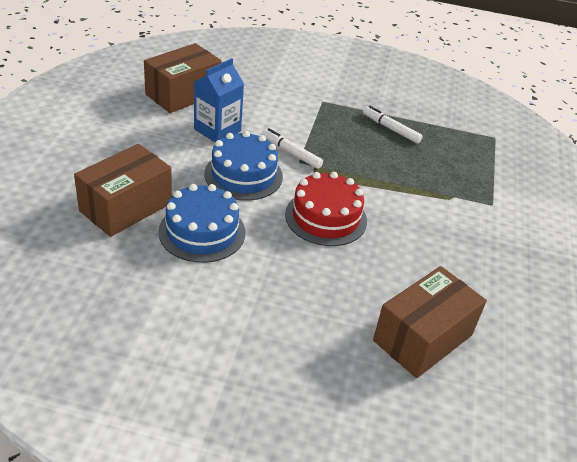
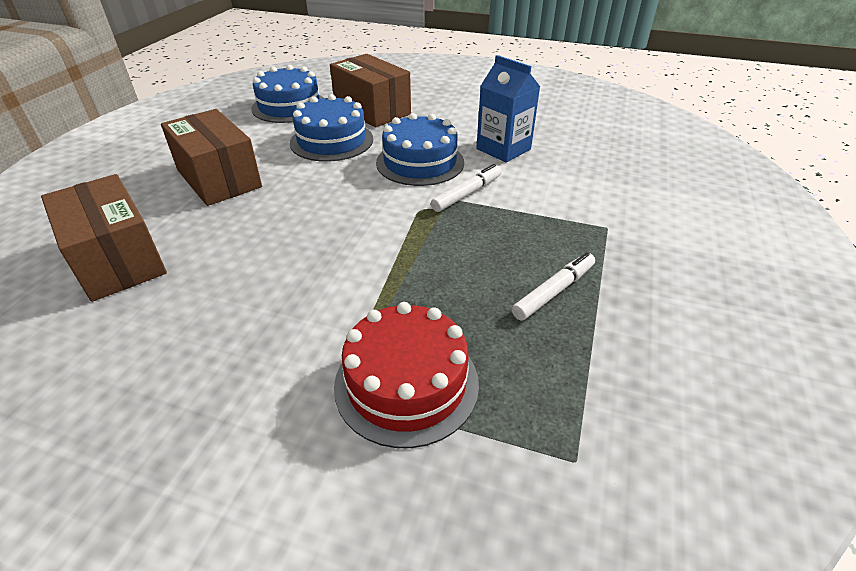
camera: 100 degrees right, 0 degrees up
(107, 276) = (289, 106): none -> blue cake
(183, 94) = (570, 131): brown box -> brown box (219, 178)
(326, 217) = (339, 210): red cake -> red cake (406, 383)

